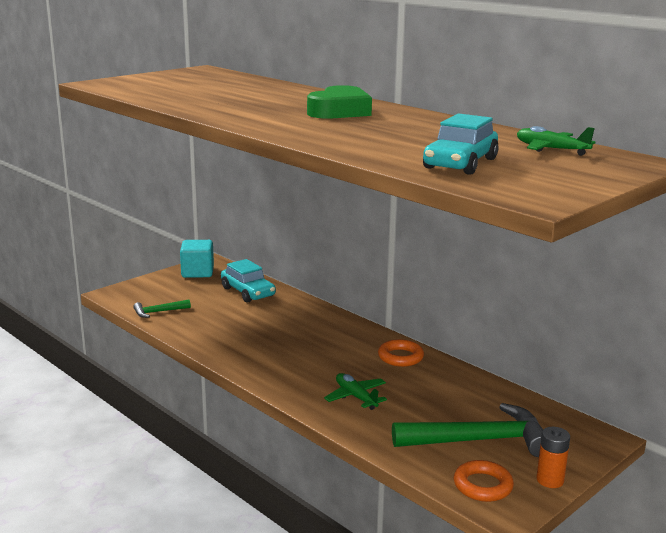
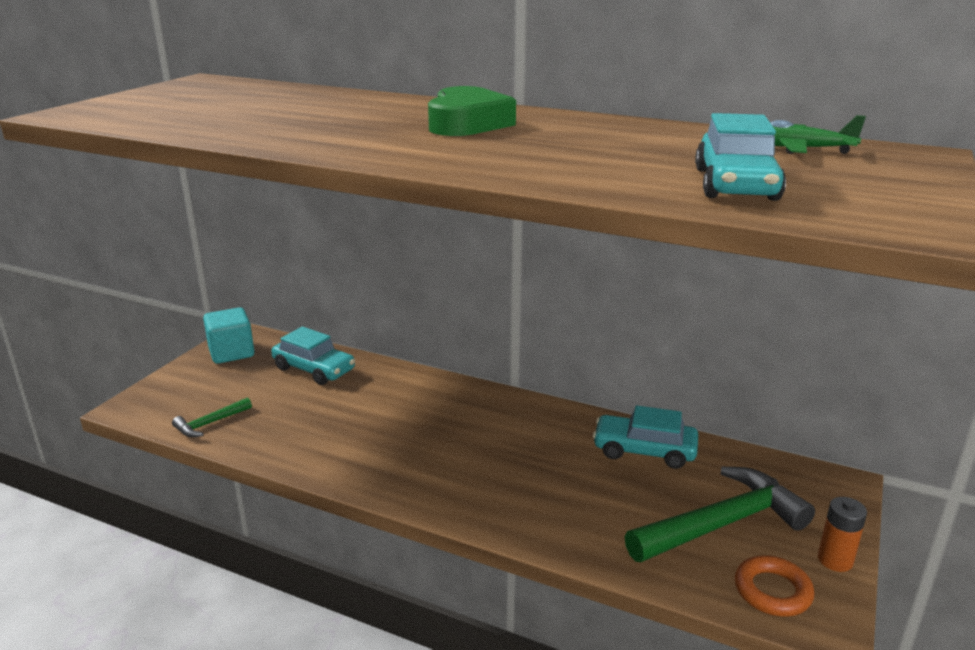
camera: 20 degrees left, 5 degrees up
(356, 397) = (542, 496): green plane -> none
(400, 357) = (556, 424): orange ring -> none
(456, 386) = (644, 451): none -> turquoise car

